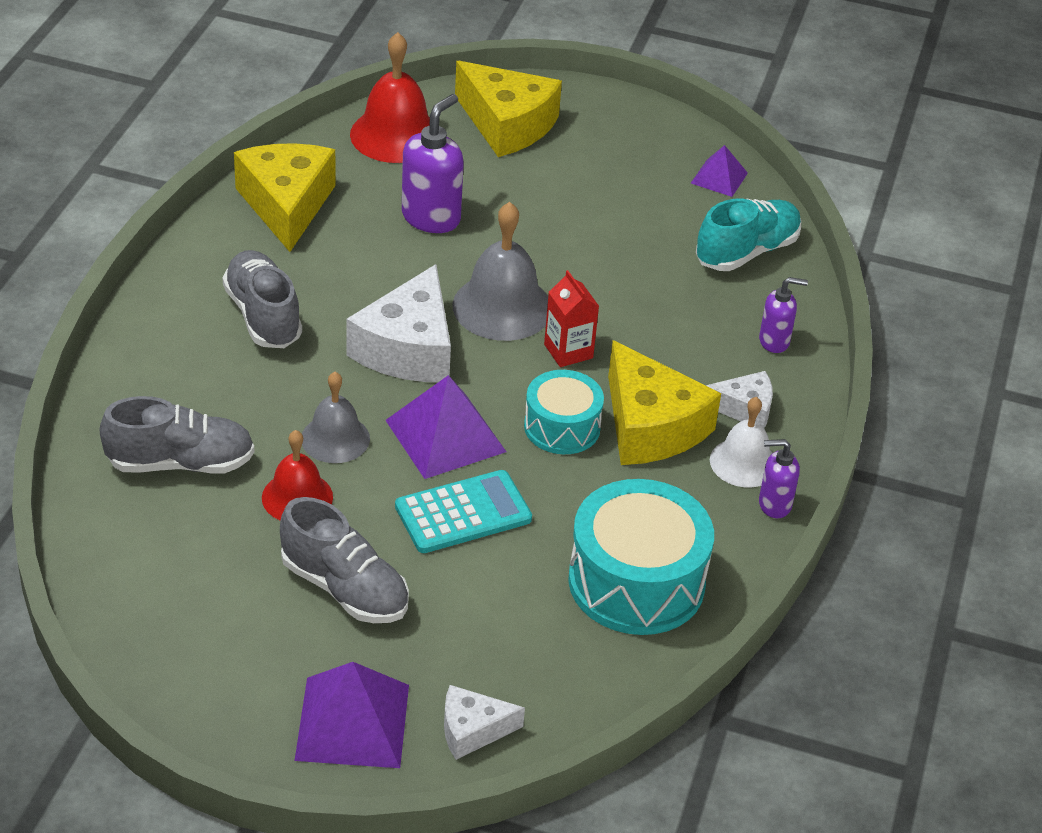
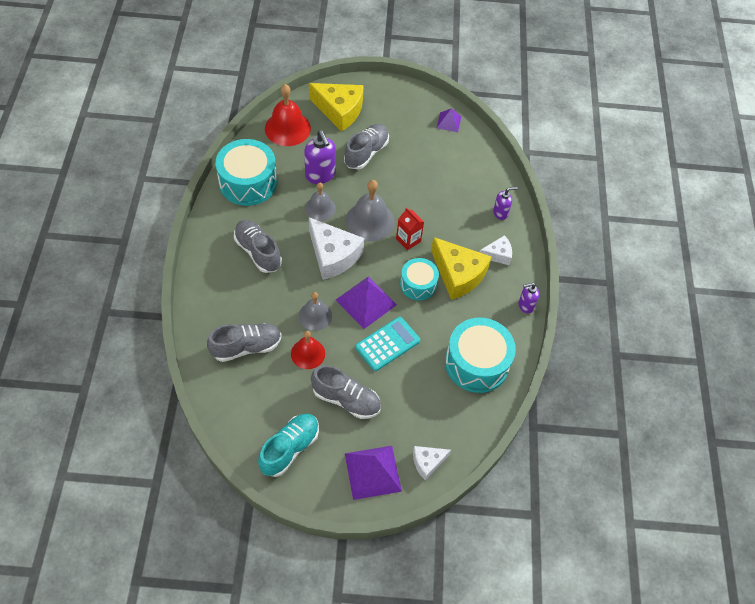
camera: 15 degrees left, 15 degrees up
(286, 205) = (248, 182): yellow cheese -> turquoise drum
(408, 348) = (333, 255): white cheese -> white cheese turned 45 degrees counterclockwise
(411, 269) = (320, 208): none -> grey bell
(431, 217) = (320, 175): purple soap dispenser -> purple soap dispenser turned 135 degrees clockwise
(535, 198) = (366, 153): none -> grey shoe
(743, 462) = (505, 285): white bell -> none
(746, 252) = (473, 163): turquoise shoe -> turquoise shoe (290, 448)

